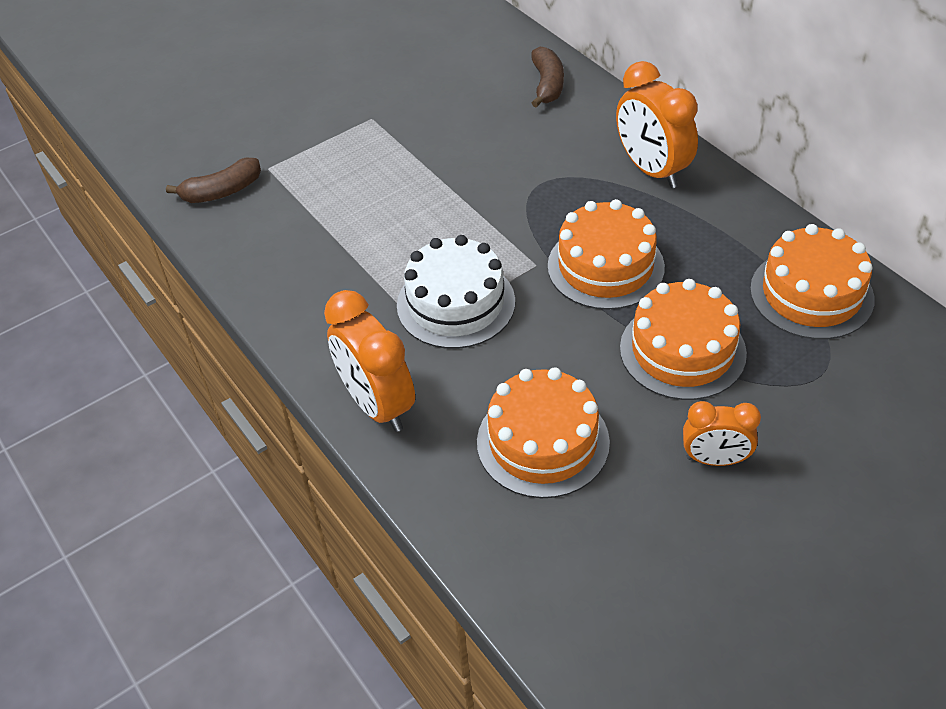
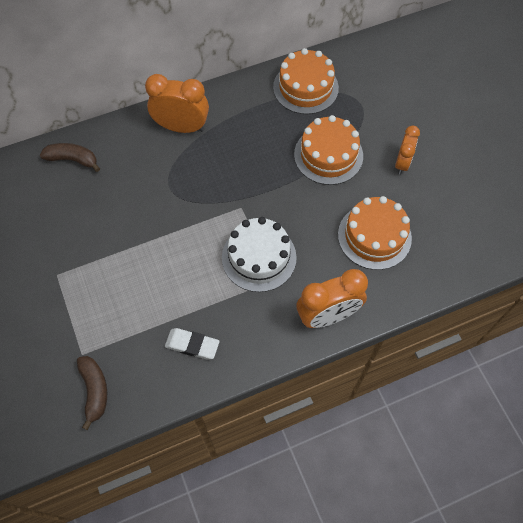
camera: 80 degrees left, 15 degrees up
(299, 264) = (192, 345): none -> white eraser
(605, 266) = (254, 173): orange cake -> none
(652, 170) = (181, 127): orange clock -> orange clock turned 150 degrees counterclockwise

